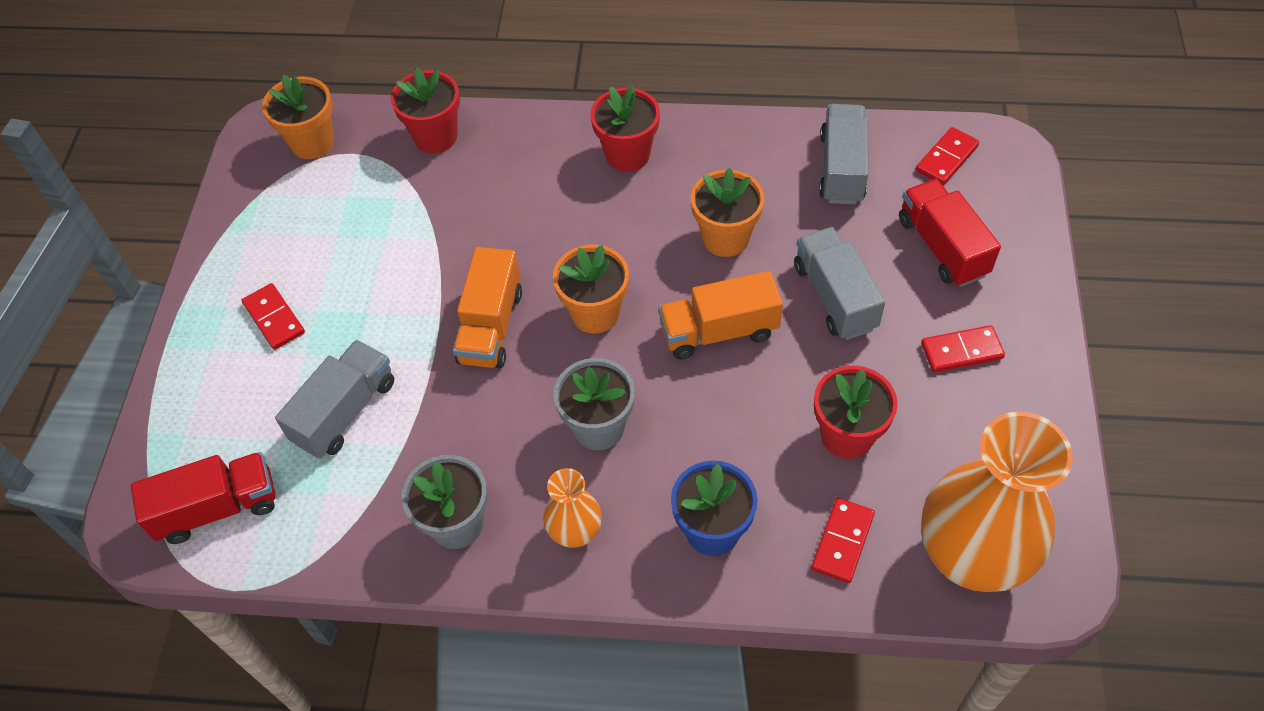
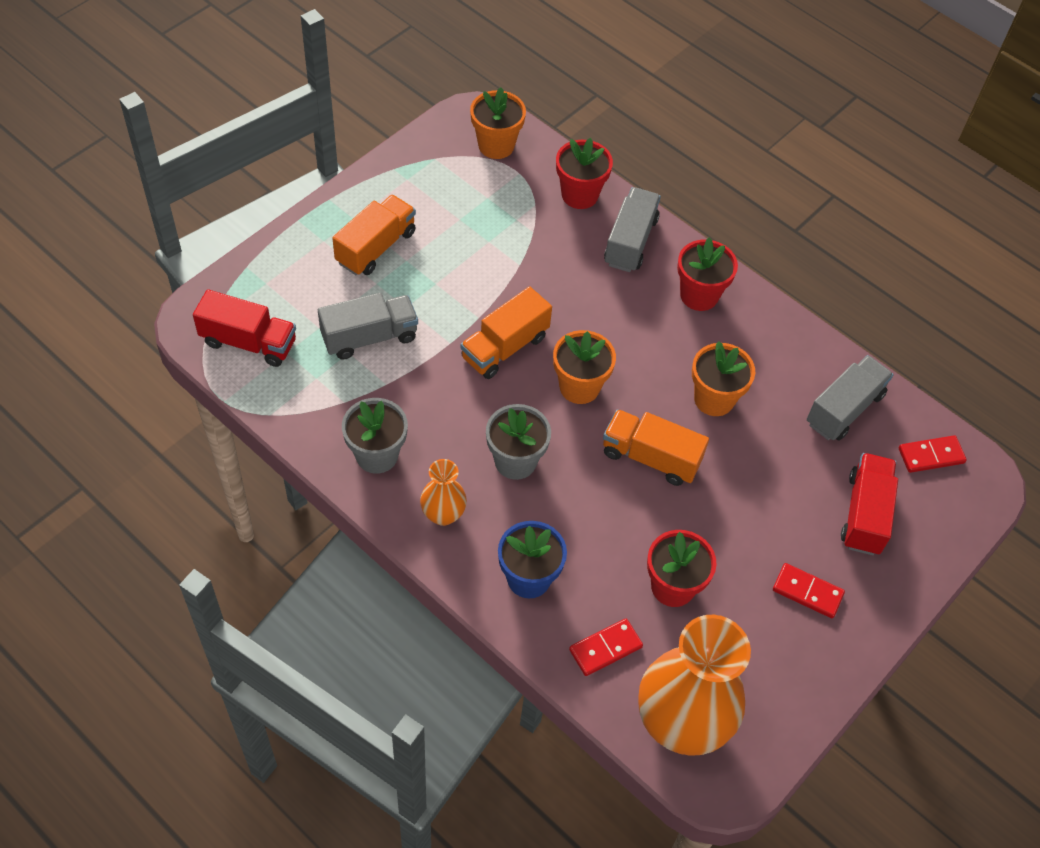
camera: 30 degrees right, 0 degrees up
(274, 318) = (376, 247): red domino -> orange truck
(835, 297) = (752, 492): grey truck -> grey truck (630, 241)

